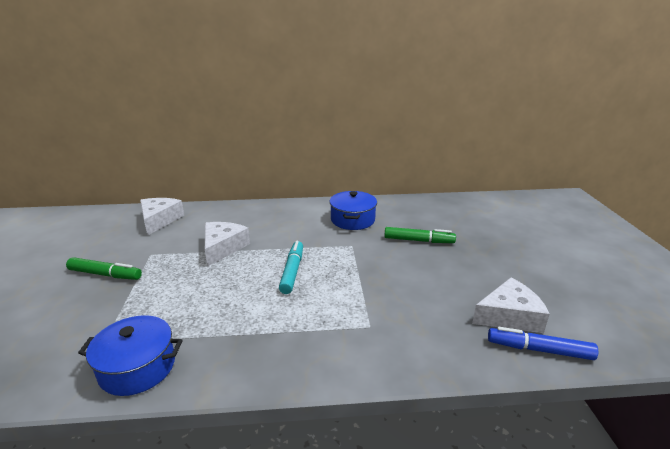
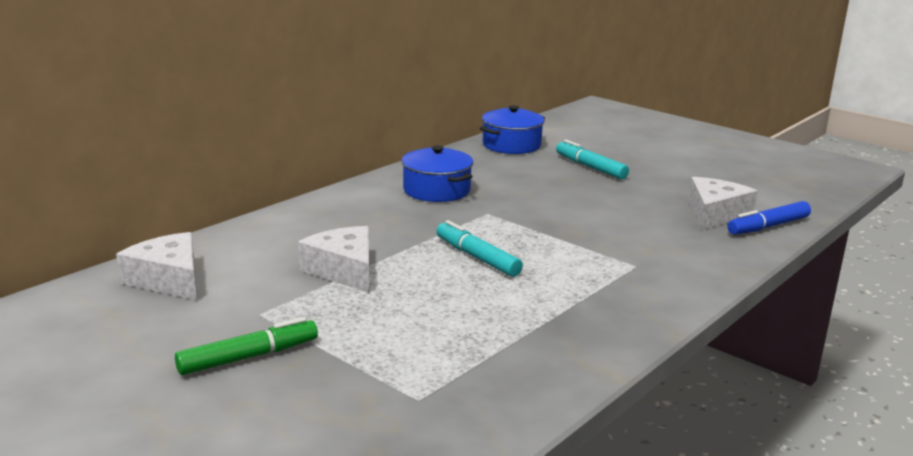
camera: 45 degrees left, 5 degrees down
(137, 367) = (506, 393): blue pot -> blue pot (511, 145)
(418, 240) = (542, 186): green marker -> none
(477, 239) = (590, 167): none -> turquoise marker

